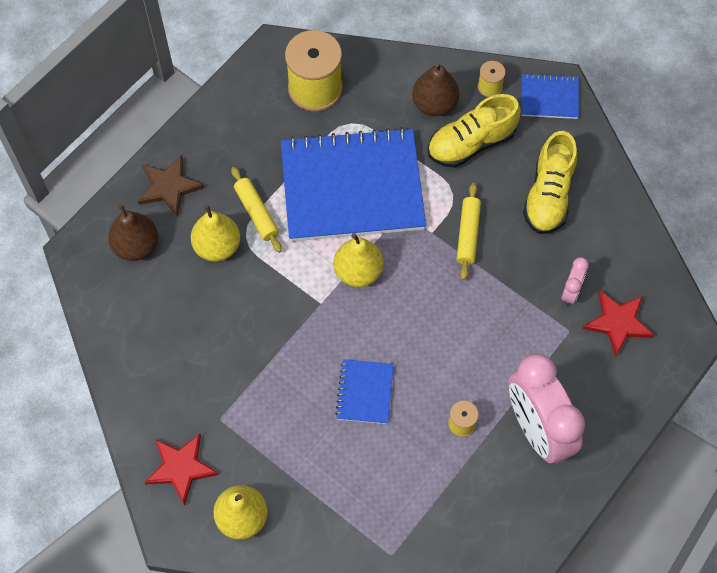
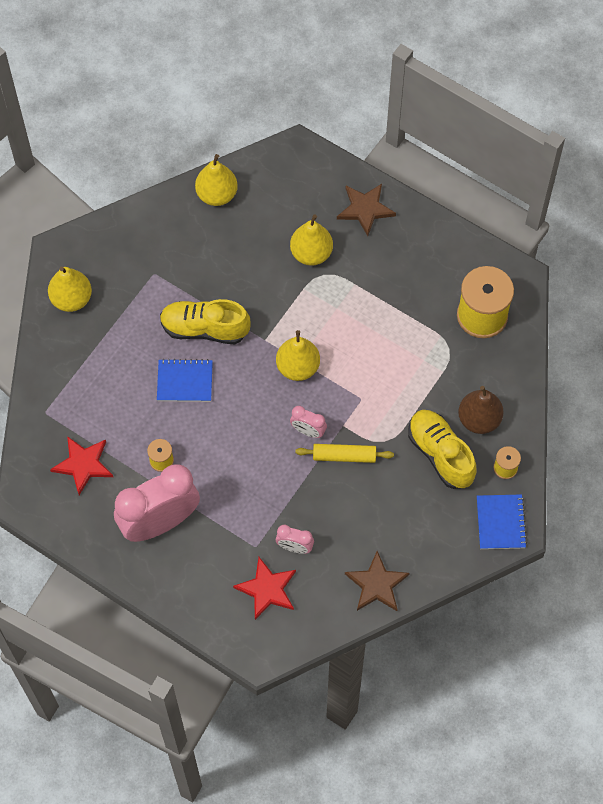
camera: 85 degrees right, 0 degrees up
(124, 342) = (217, 195): none -> yellow pear
(136, 246) = (305, 192): brown pear -> none
(181, 468) = (111, 250): red star -> red star (83, 464)
(257, 213) = (347, 280): yellow rolling pin -> none
(352, 187) = (382, 355): blue notebook -> none
(436, 267) = (308, 431): none -> pink clock
(548, 195) = (392, 525): yellow shoe -> yellow shoe (204, 329)
(613, 216) = (376, 584): none -> brown star

